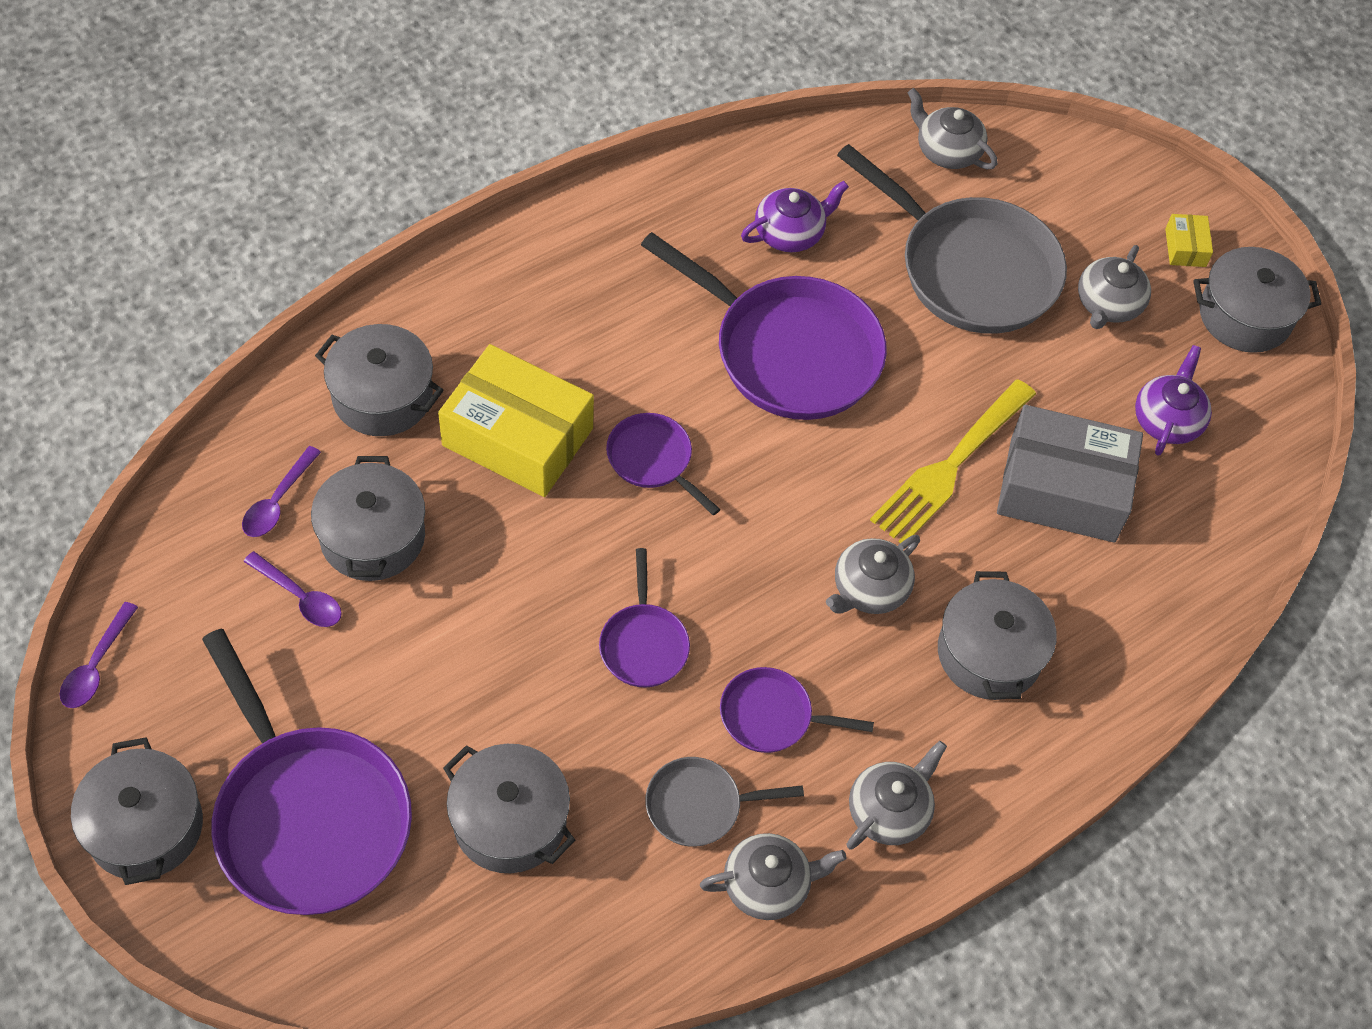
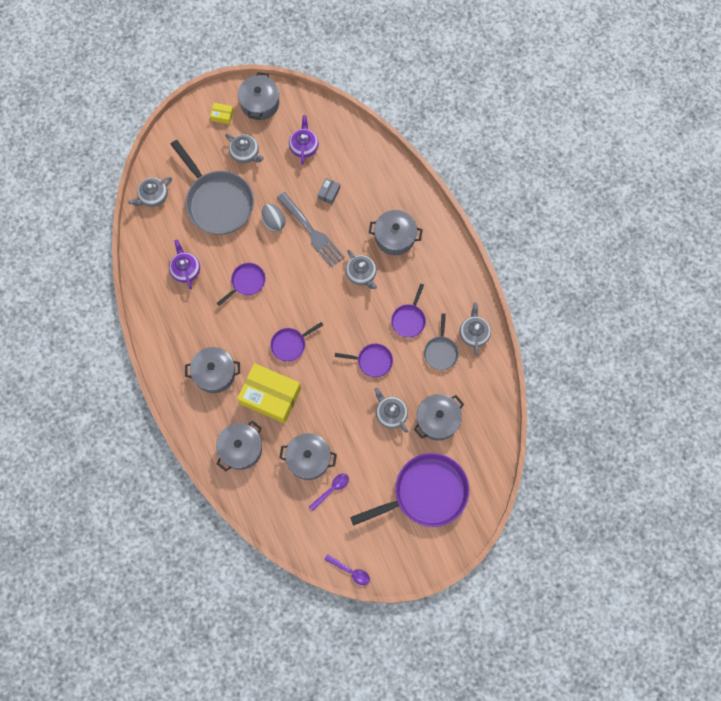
camera: 75 degrees left, 15 degrees up
(145, 827) = (421, 554): grey pot -> grey pot (214, 373)
(278, 501) = (286, 495): purple spoon -> none
(517, 437) = (270, 396): yellow box -> yellow box turned 75 degrees clockwise
(788, 351) = (246, 282): purple pan -> purple pan, size x0.49
(889, 811) = (452, 286): grey teapot -> grey teapot (390, 413)
(950, 466) = (312, 232): yellow fork -> grey fork
(953, 384) = (274, 222): none -> grey egg
(970, 268) = (217, 202): grey pan -> grey pan turned 90 degrees clockwise
(1062, 489) = (329, 193): grey box -> grey box, size x0.42
(1167, 420) = (304, 146): purple teapot -> purple teapot turned 60 degrees clockwise

